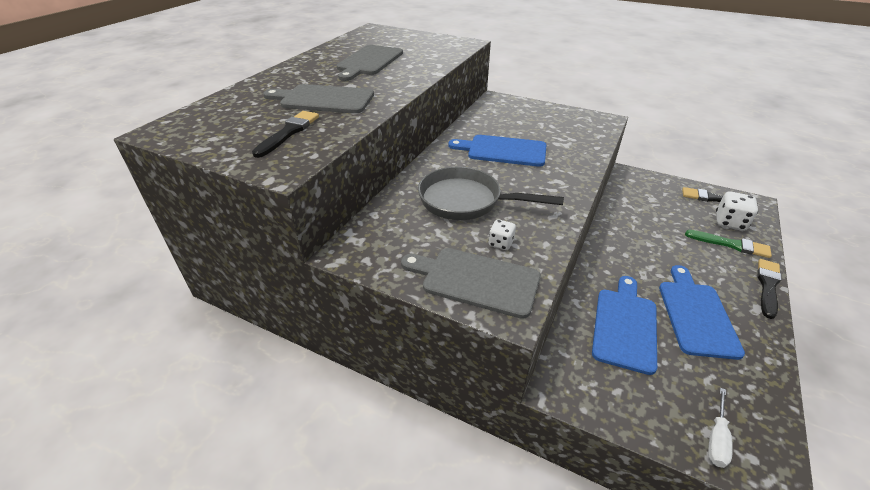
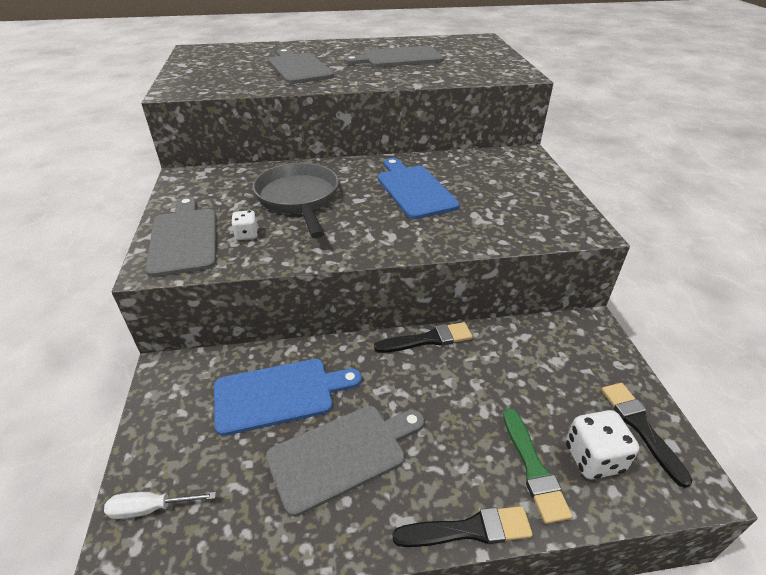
camera: 55 degrees right, 0 degrees up
(289, 132) = (229, 76): black brush -> black brush (428, 339)
(696, 315) = (342, 455): blue cutting board -> grey cutting board

